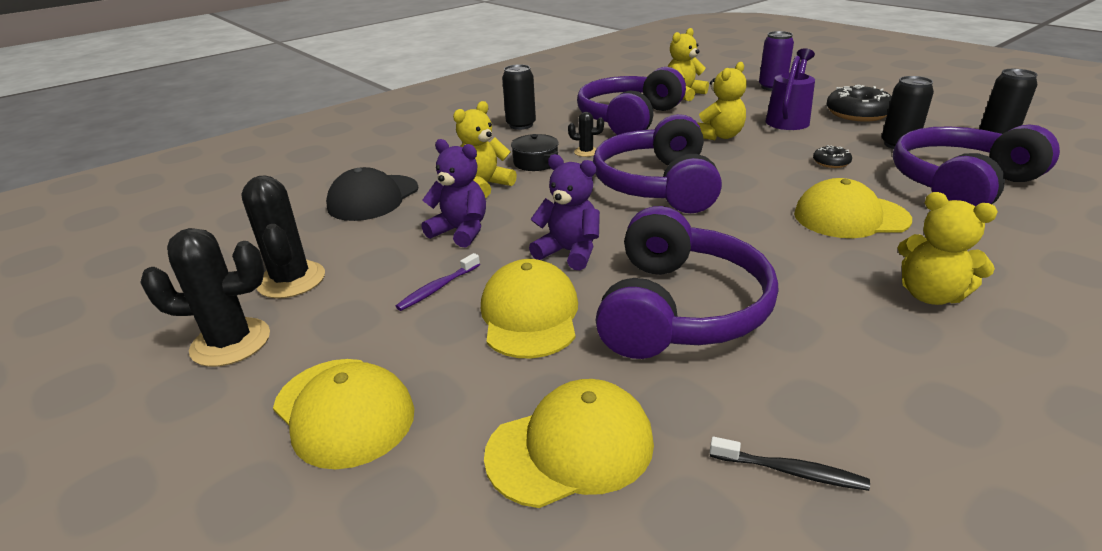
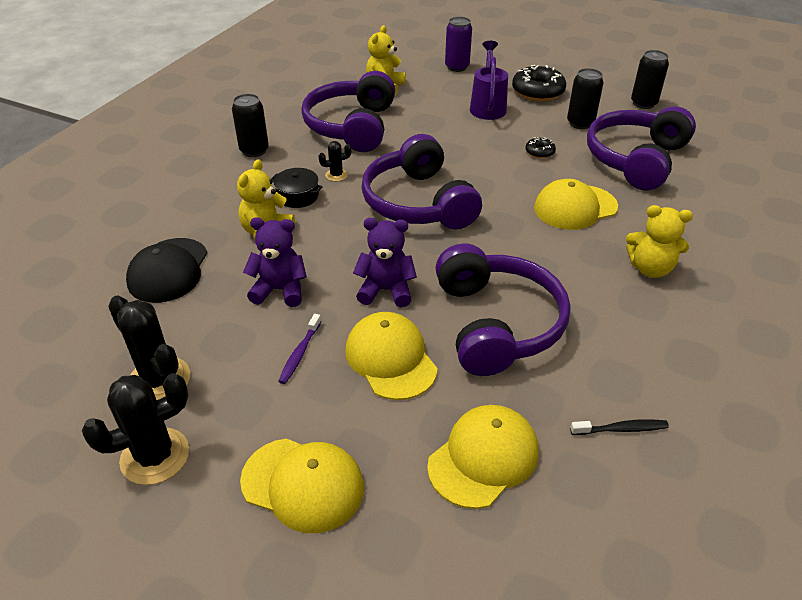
camera: 25 degrees left, 10 degrees up
(719, 136) = (440, 136): yellow teddy bear -> none

